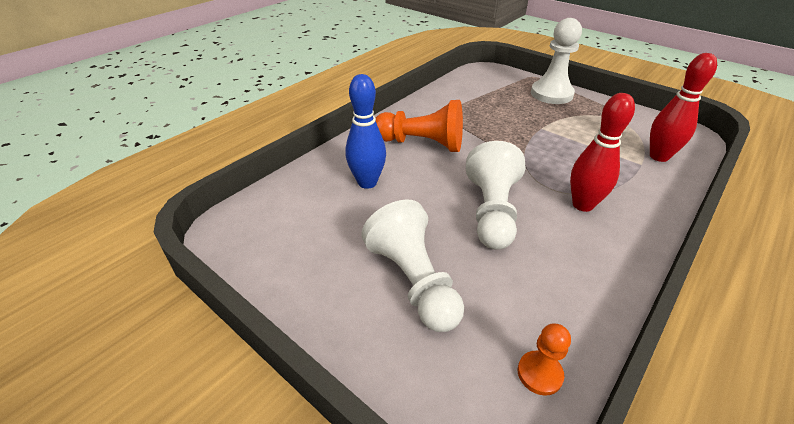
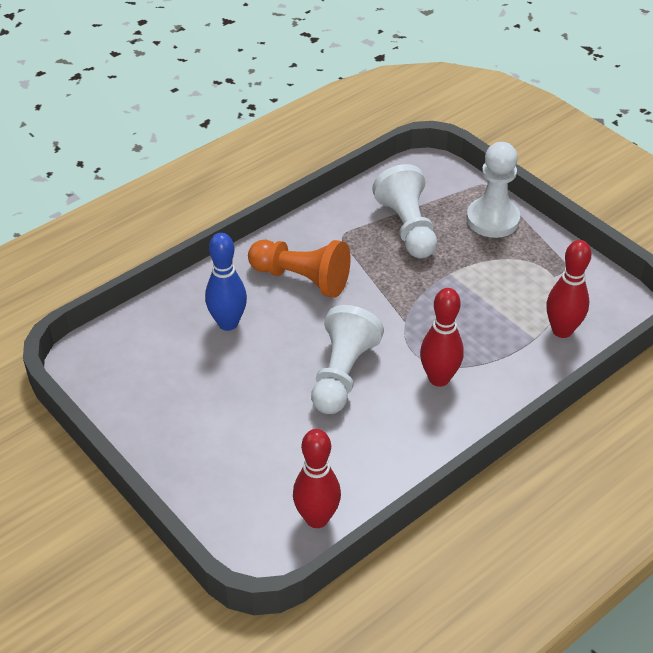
camera: 10 degrees right, 5 degrees up
(413, 281) = (243, 432): white pawn -> white pawn (407, 227)
(539, 374) = (317, 518): orange pawn -> red bowling pin

